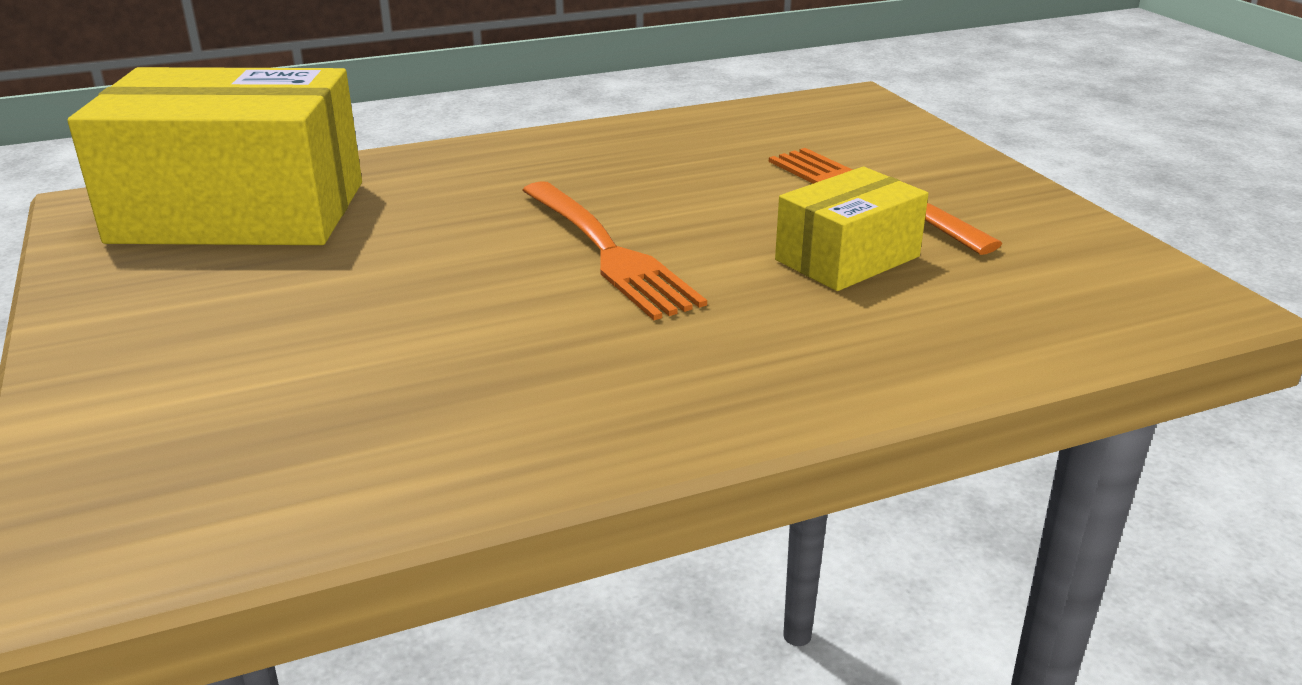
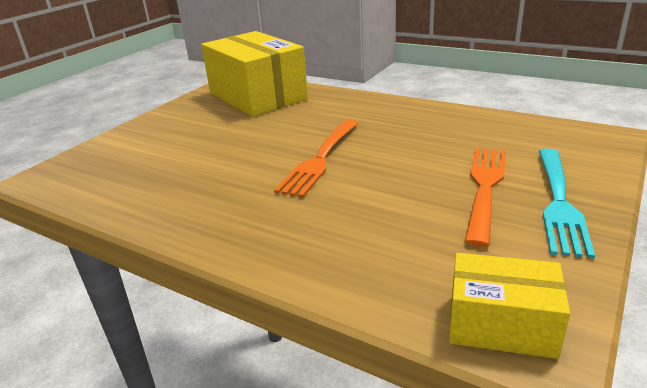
camera: 55 degrees right, 0 degrees up
(847, 258) = (401, 210): yellow box -> yellow box (501, 324)
(955, 179) = (558, 201): none -> turquoise fork

